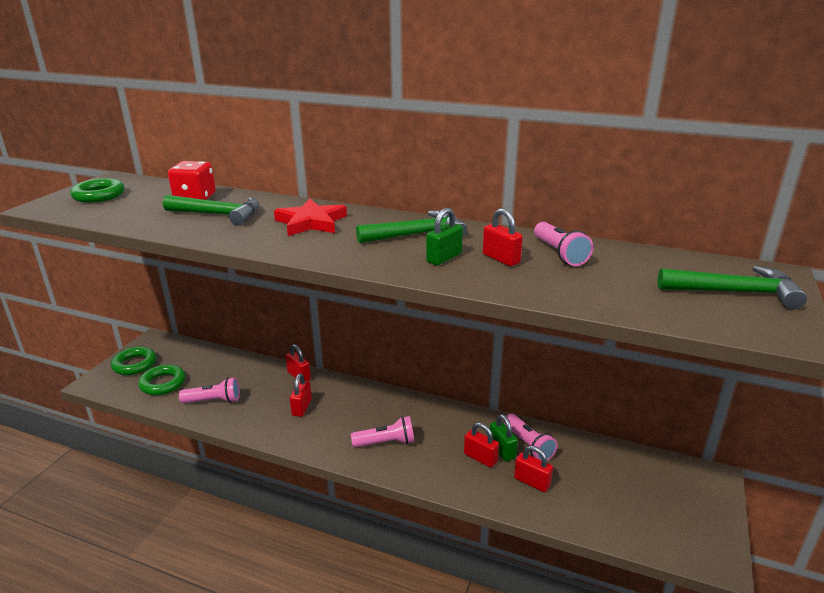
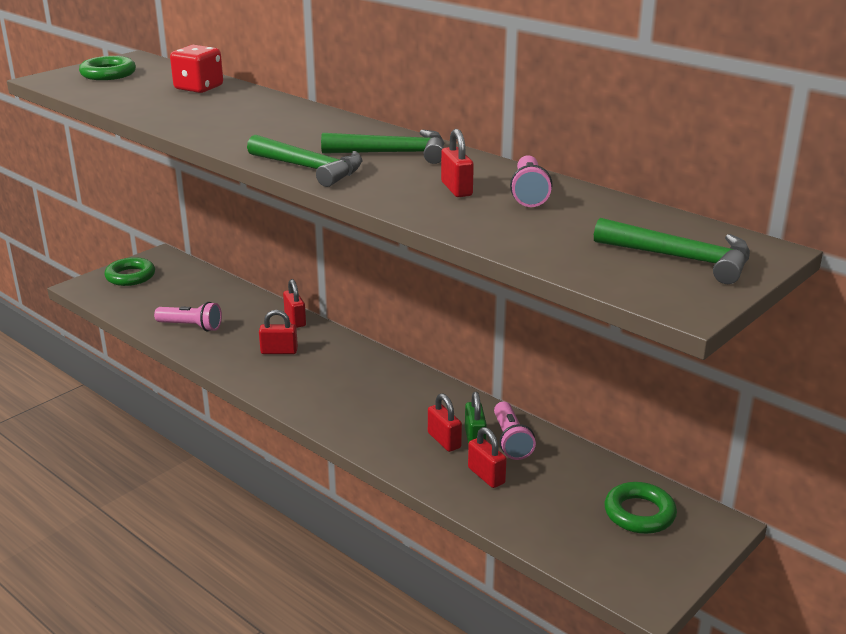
camera: 20 degrees right, 0 degrees up
(163, 383) = (149, 300): green ring -> green ring (639, 513)
(219, 215) = (208, 107): green hammer -> green hammer (310, 169)
(302, 407) = (279, 351): red padlock -> red padlock turned 60 degrees clockwise
(311, 222) = (294, 127): red star -> none
(386, 442) = (348, 403): pink flashlight -> none
(444, 258) = (396, 179): green padlock -> none

